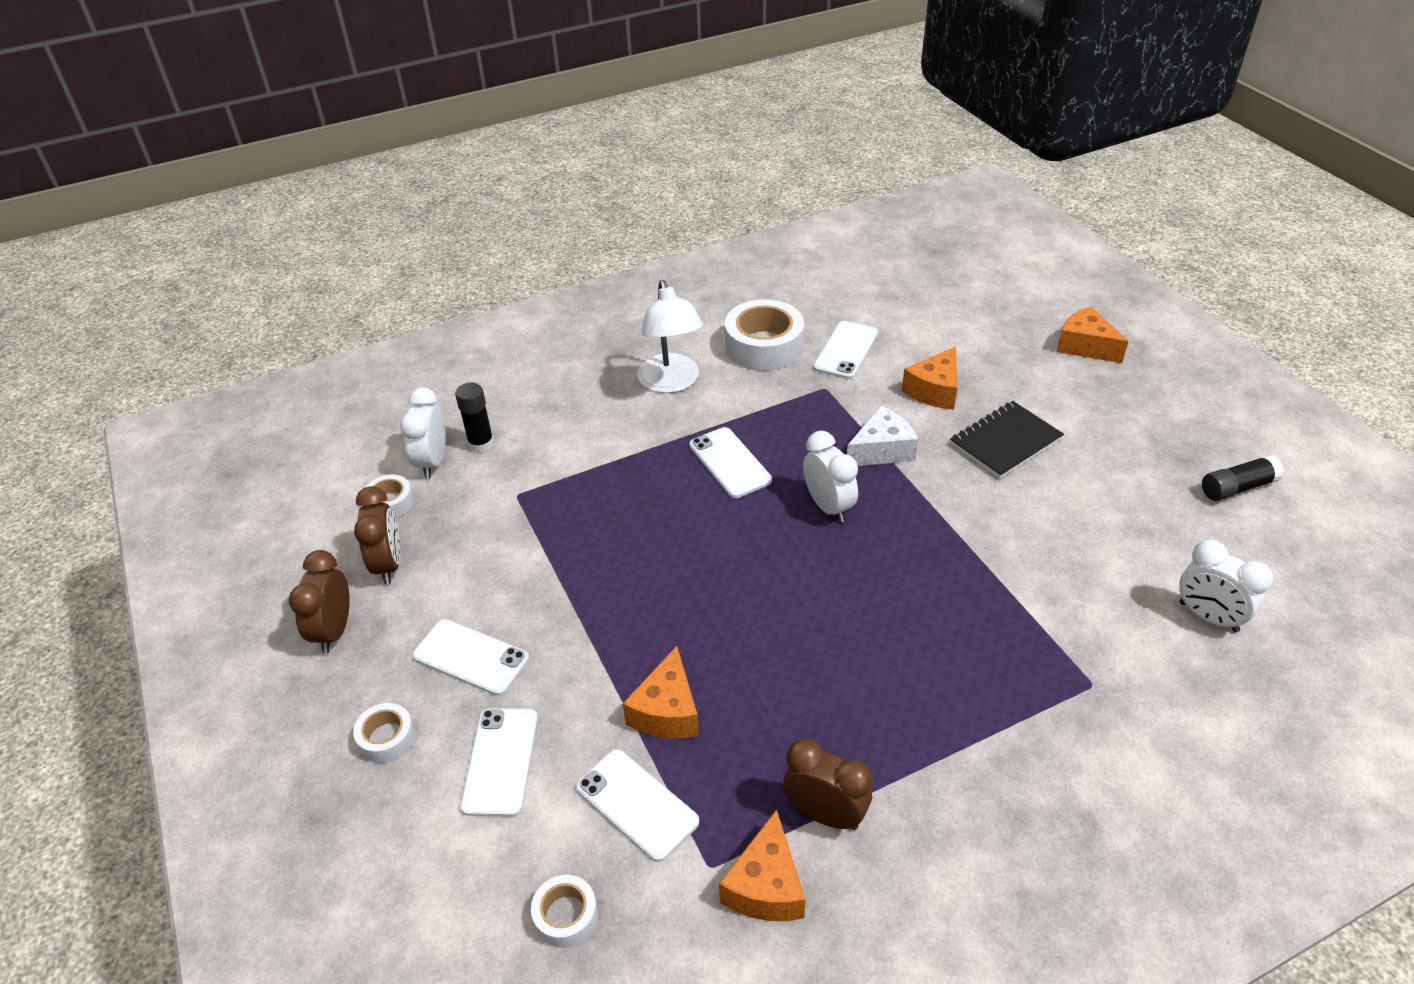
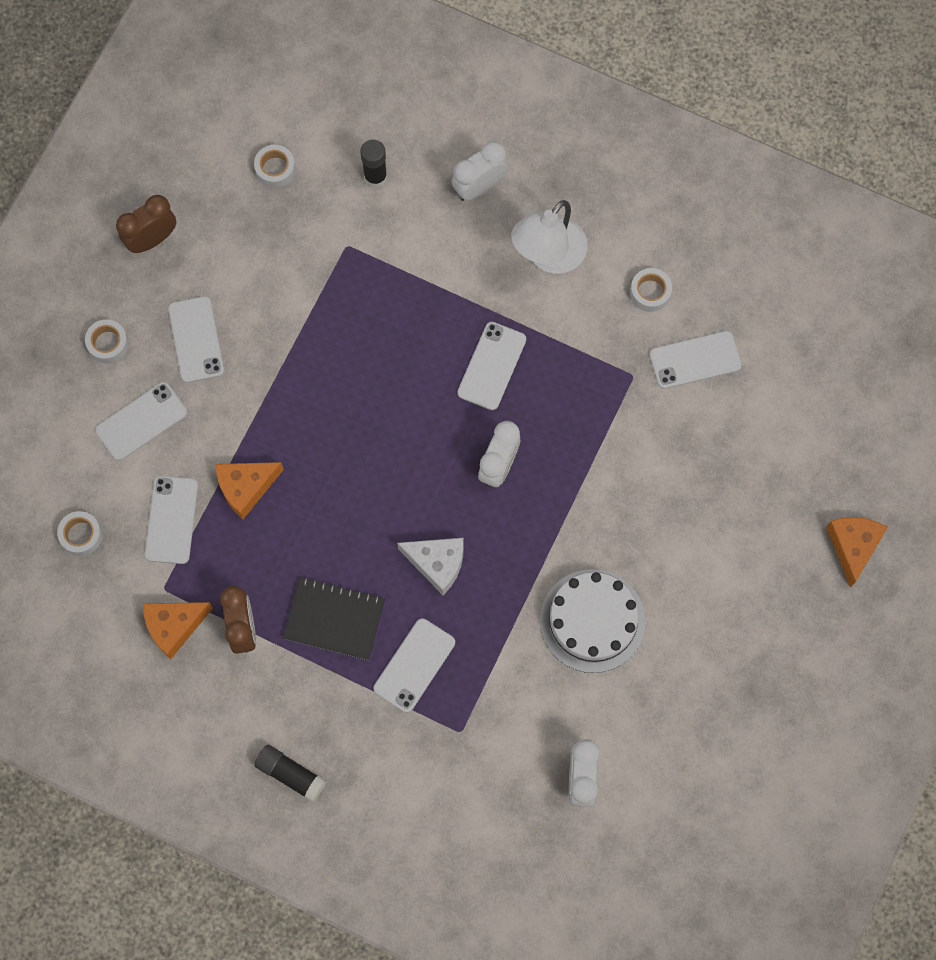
camera: 50 degrees right, 30 degrees up
(388, 564) = (225, 220): brown clock -> none
(432, 462) = (332, 160): white clock -> white clock (479, 187)
(764, 346) = (650, 292): white tape -> white tape, size x0.51
(882, 450) = (590, 465): white cheese -> white cheese (437, 563)
(934, 390) = (695, 460): orange cheese -> none
(987, 681) = (414, 665): none -> white phone
(1005, 442) = (671, 549): black notebook -> black notebook (334, 619)
(1038, 524) = (592, 621): none -> white cake
(1237, 487) = (745, 744): black glue stick -> black glue stick (290, 774)

